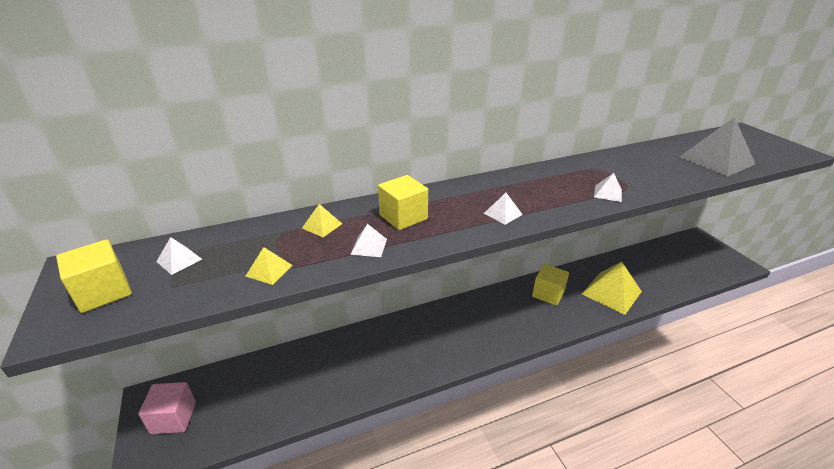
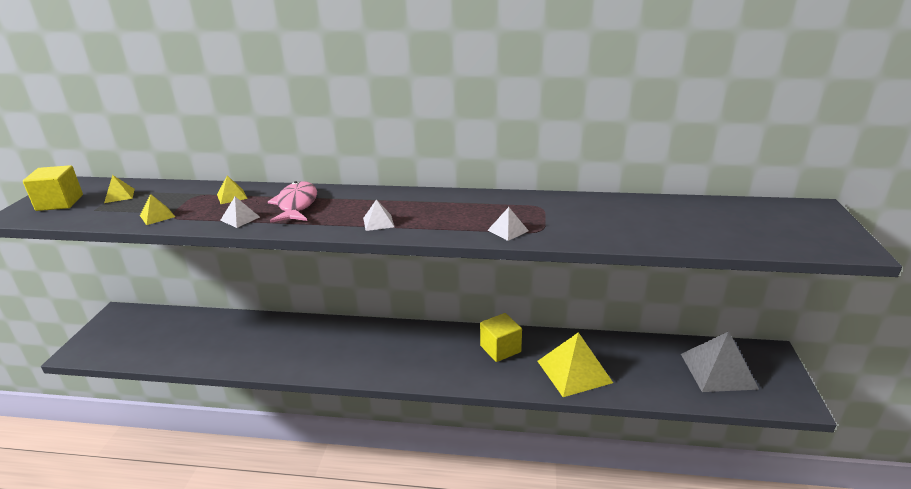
camera: 30 degrees right, 5 degrees down
(173, 418) = (118, 332): pink cube -> none
(179, 260) = (119, 195): white pyramid -> yellow pyramid
(403, 217) = (296, 205): yellow cube -> pink fish
(716, 160) = (703, 230): grey pyramid -> grey pyramid (718, 371)

